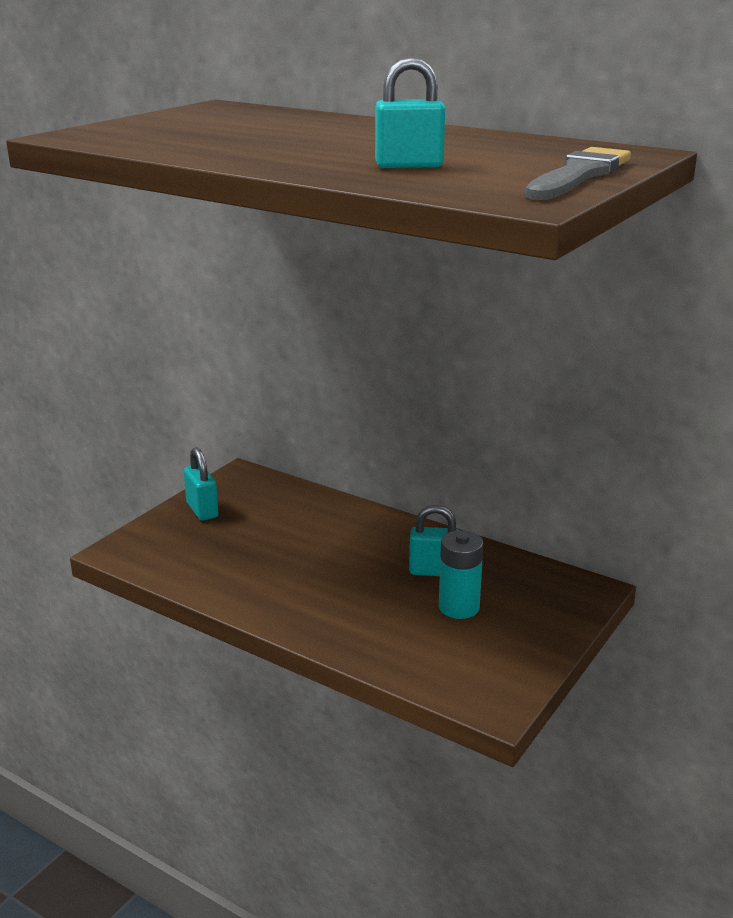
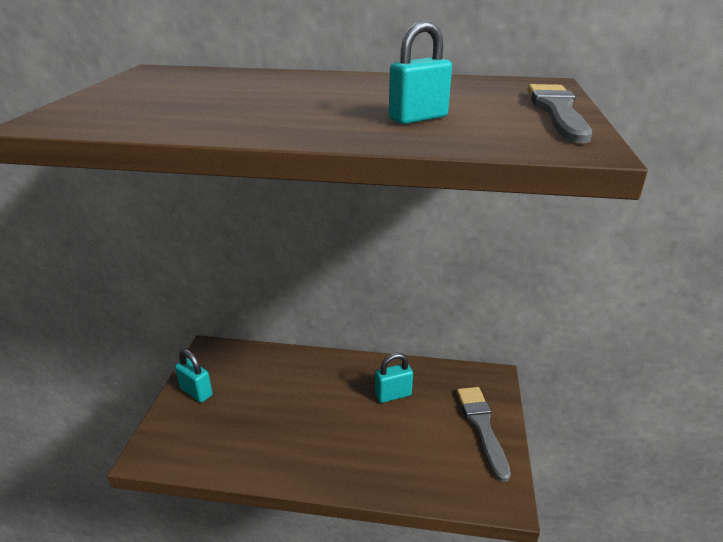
camera: 25 degrees left, 5 degrees up
(459, 607) = (428, 421): turquoise battery -> none
(526, 632) = (482, 427): none -> grey brush

